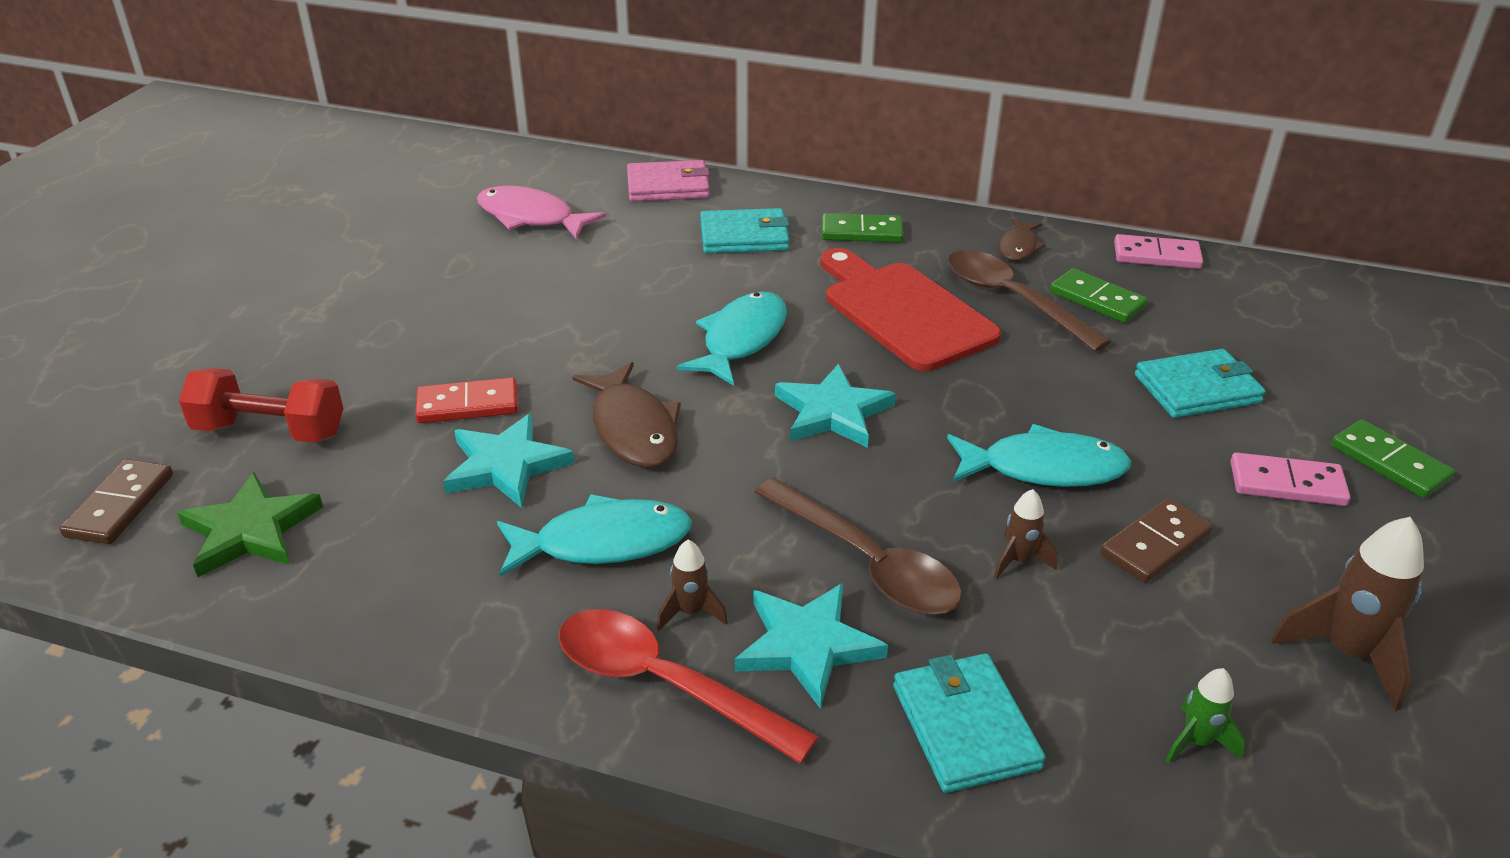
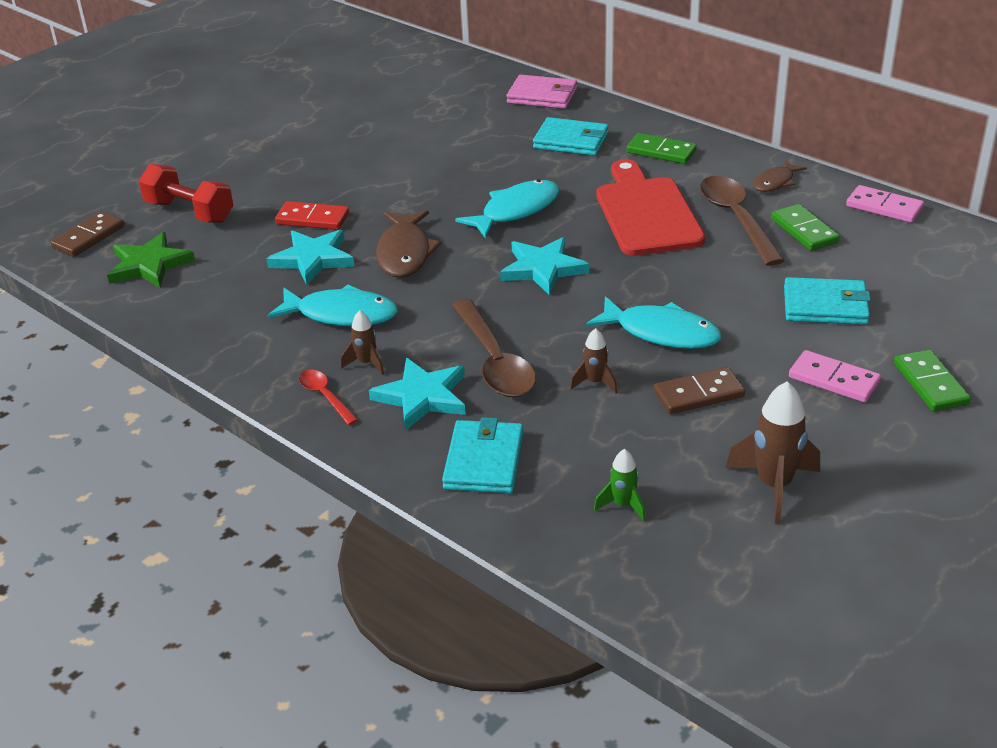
camera: 25 degrees right, 0 degrees up
(531, 217) = (430, 104): pink fish -> none
(664, 684) = (325, 396): red spoon -> red spoon, size x0.52

